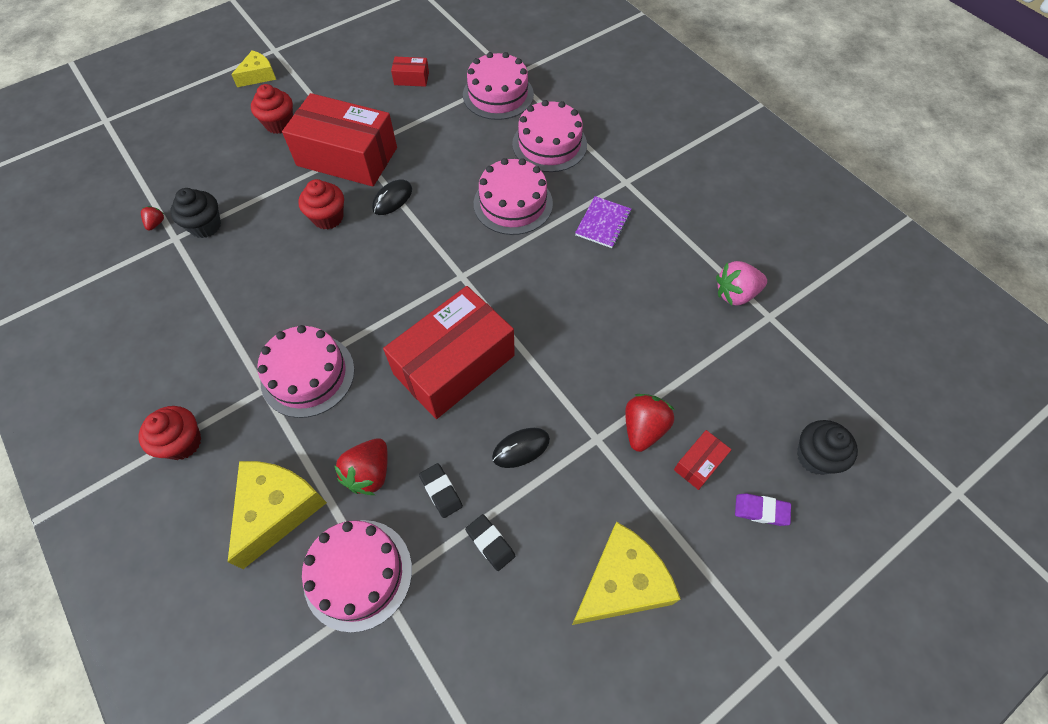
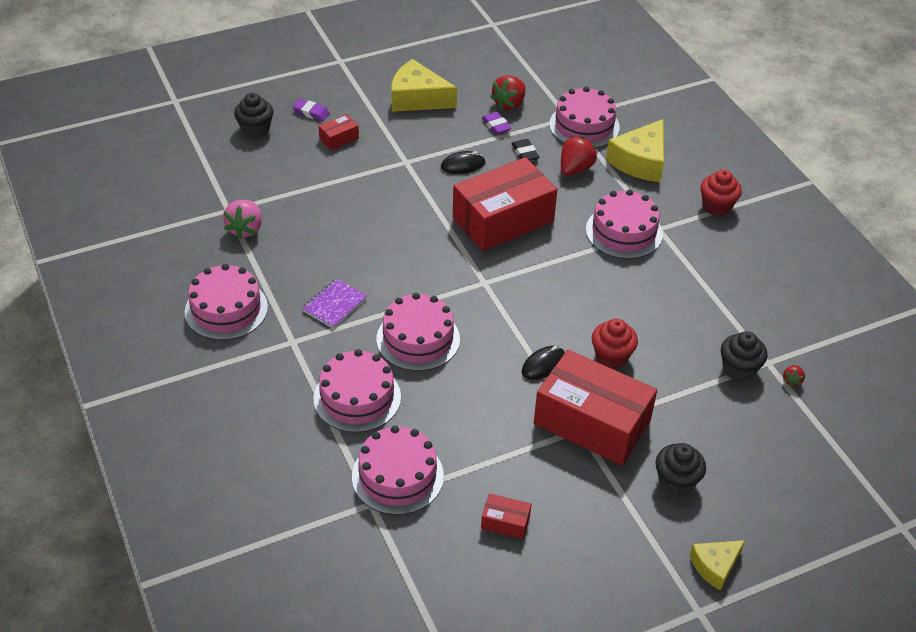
camera: 170 degrees left, 15 degrees down
(279, 124) = (676, 481): red cupcake -> black cupcake
(490, 543) = (496, 125): black eraser -> purple eraser
(622, 582) = (417, 98): yellow cheese -> yellow cheese turned 45 degrees clockwise
(643, 428) = (369, 161): red strawberry -> red strawberry (509, 104)
(701, 201) = (226, 309): none -> pink cake
(735, 294) = (245, 229): pink strawberry -> pink strawberry turned 105 degrees clockwise

